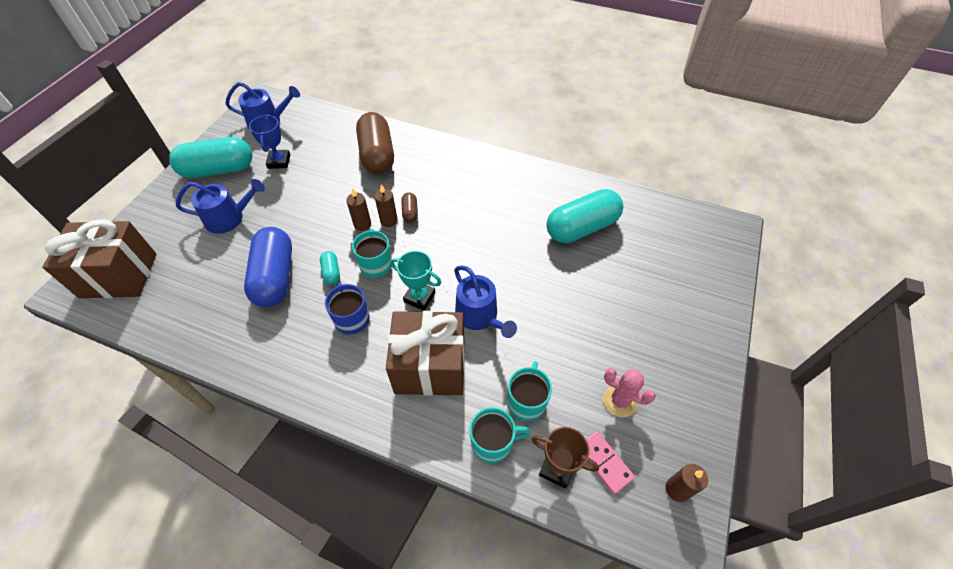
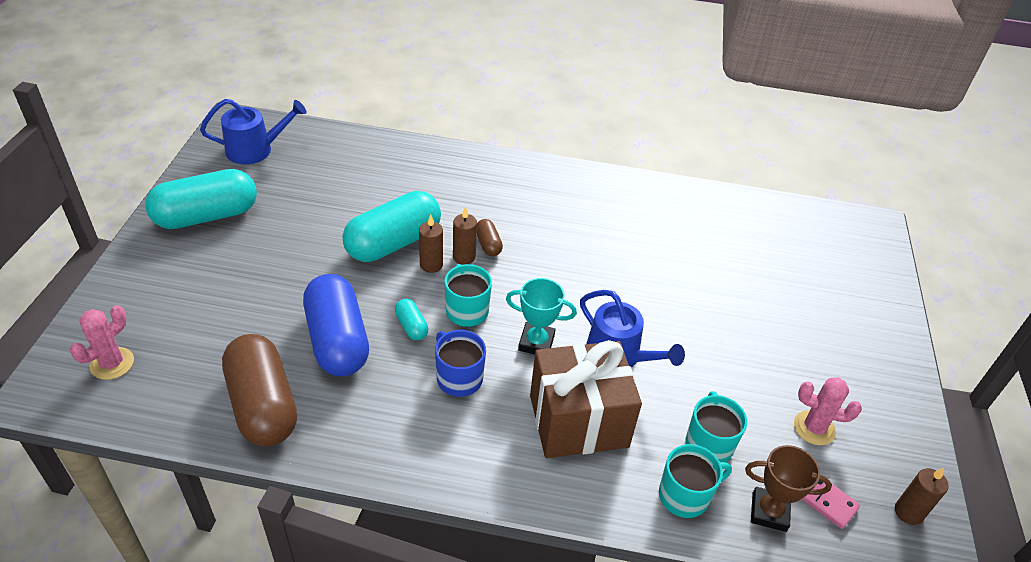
camera: 15 degrees left, 10 degrees down
(119, 275) = (112, 363): brown gift -> pink cactus
(229, 218) = (245, 275): blue watering can -> none
(279, 161) = (289, 198): blue trophy -> none
(377, 155) = (420, 180): brown capsule -> brown capsule (263, 405)
(582, 228) = (705, 242): turquoise capsule -> turquoise capsule (393, 243)

